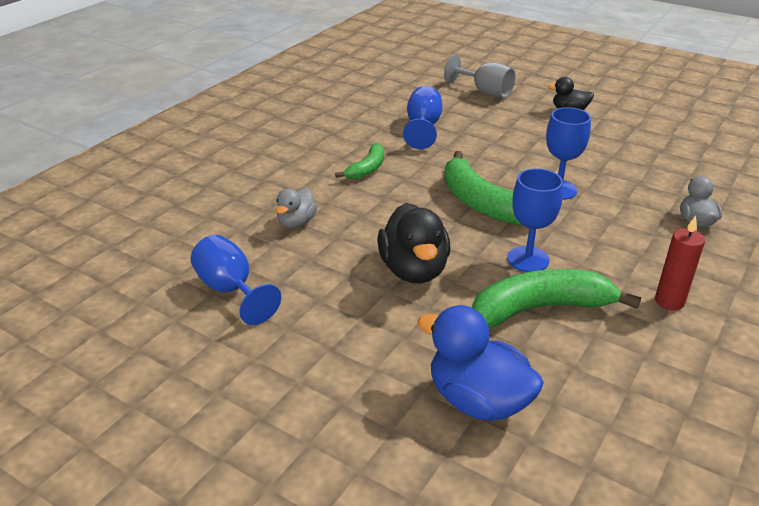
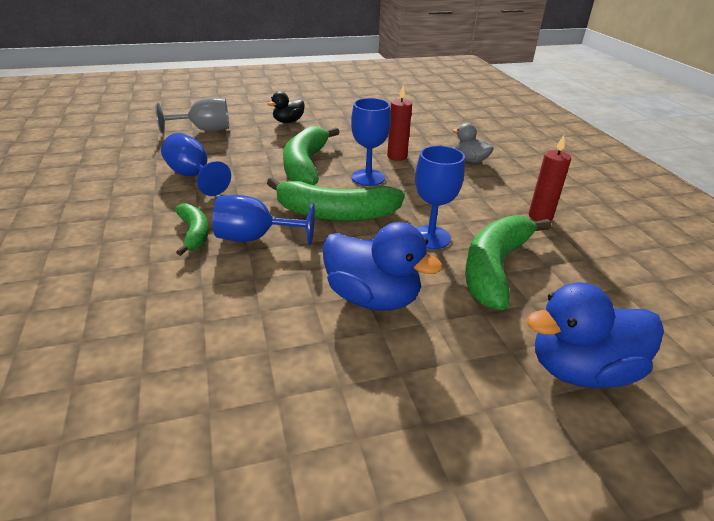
camera: 50 degrees left, 0 degrees up
(231, 290) = (234, 450): blue goblet -> blue goblet (255, 238)
(296, 222) = (198, 323): grey duck -> none
(414, 270) = (372, 297): black duck -> blue duck
(521, 156) = (305, 165): none -> green banana
(620, 184) = (397, 157): none -> red candle

